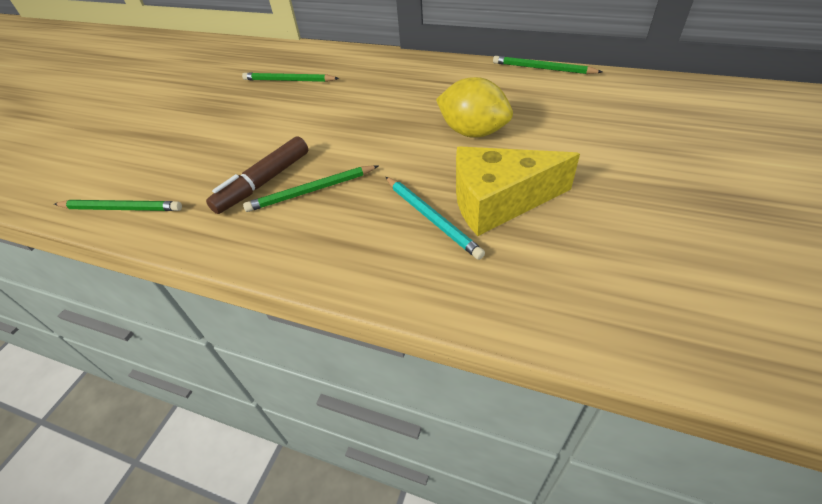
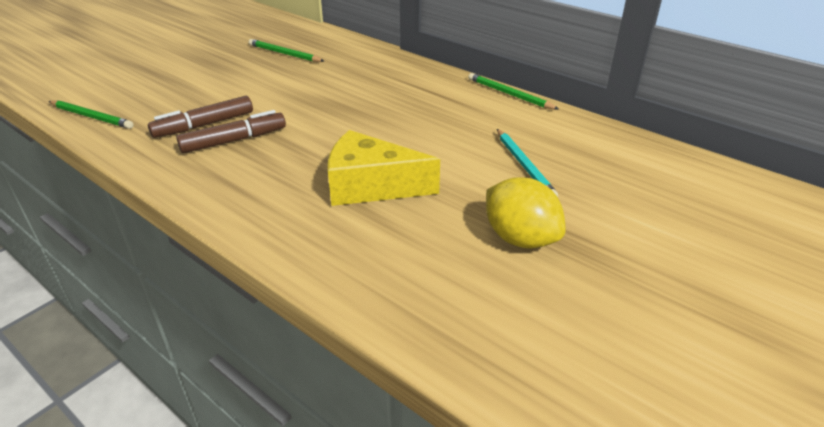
camera: 15 degrees right, 10 degrees down
(311, 191) = (234, 140): green pencil -> brown marker
(431, 218) = (308, 183): turquoise pencil -> turquoise pencil (524, 165)
(473, 132) = (399, 130): yellow lemon -> yellow lemon (520, 238)

